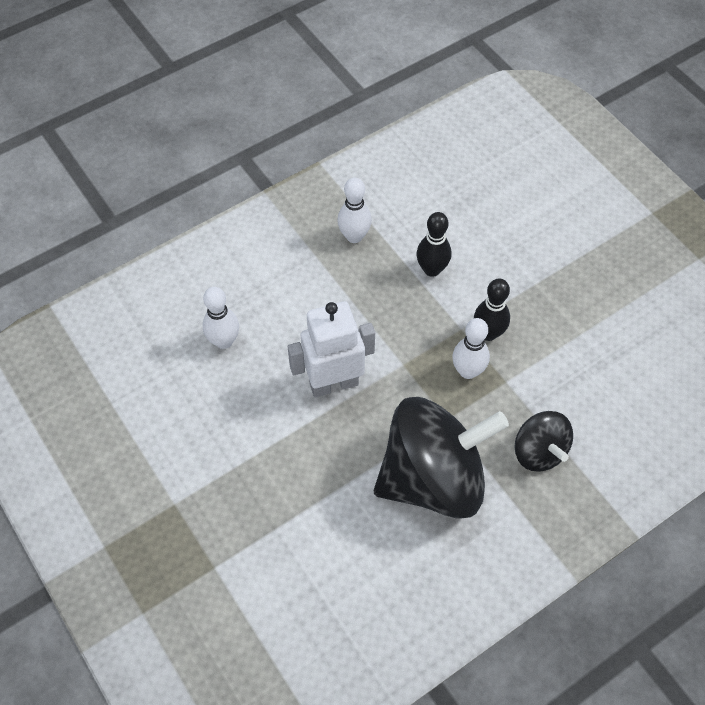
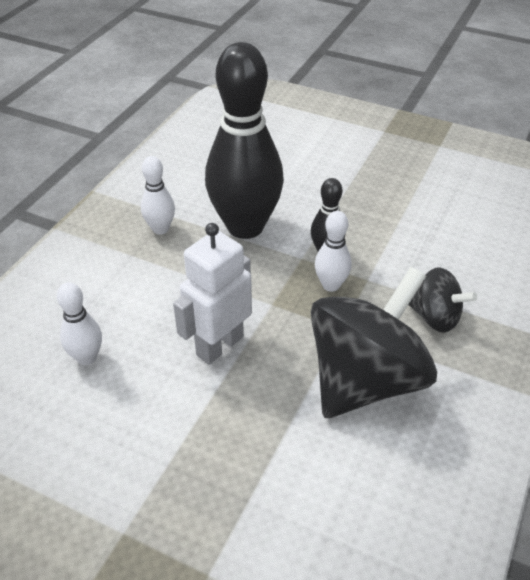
camera: 30 degrees left, 15 degrees down
(432, 269) = (245, 226): black bowling pin -> black bowling pin, size x2.25

